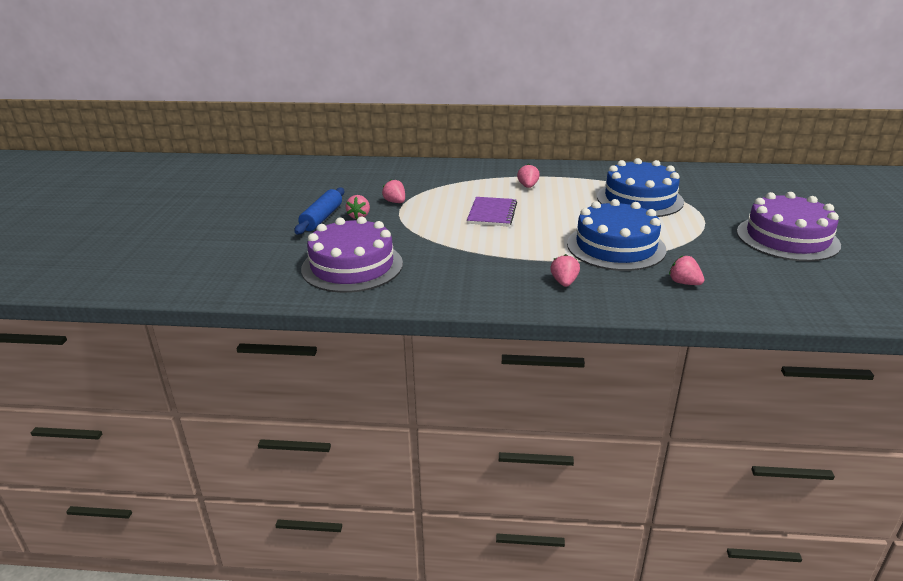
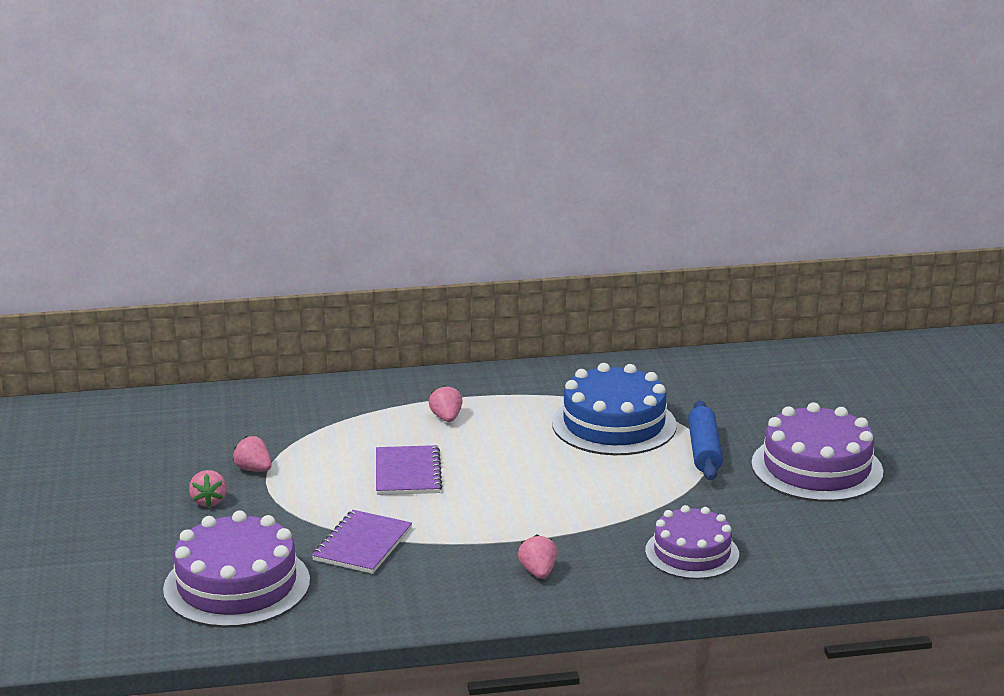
camera: 15 degrees left, 5 degrees down
(321, 218) = (152, 511): blue rolling pin -> blue rolling pin (704, 451)
(446, 251) = (362, 544): none -> purple notebook
(616, 246) = (595, 508): blue cake -> none
(684, 283) = (692, 553): pink strawberry -> purple cake

